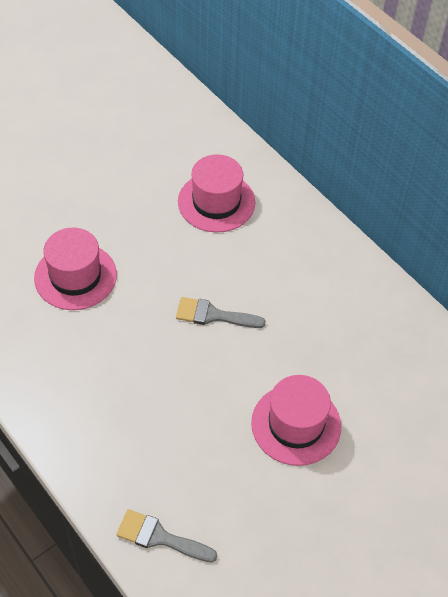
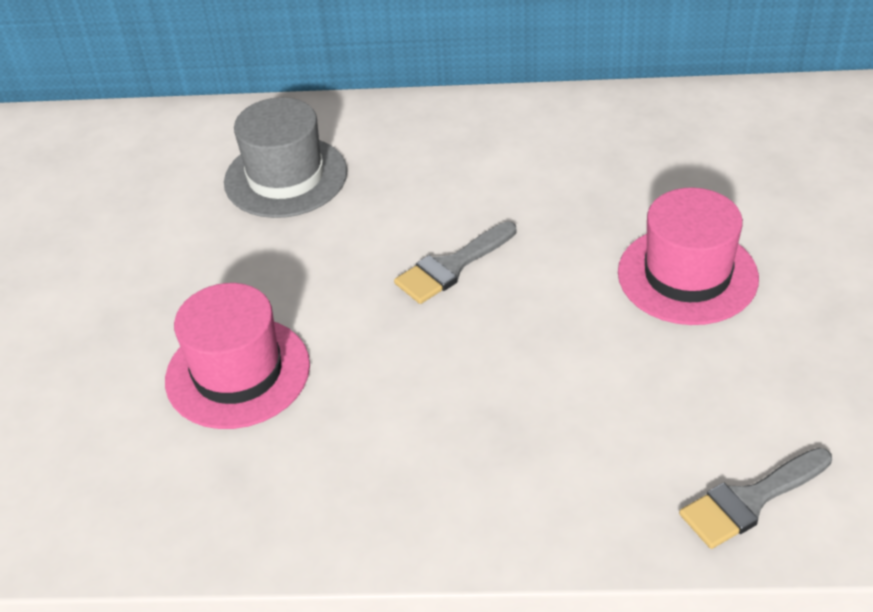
camera: 45 degrees left, 10 degrees down
(216, 202) = (285, 177): pink hat -> grey hat

